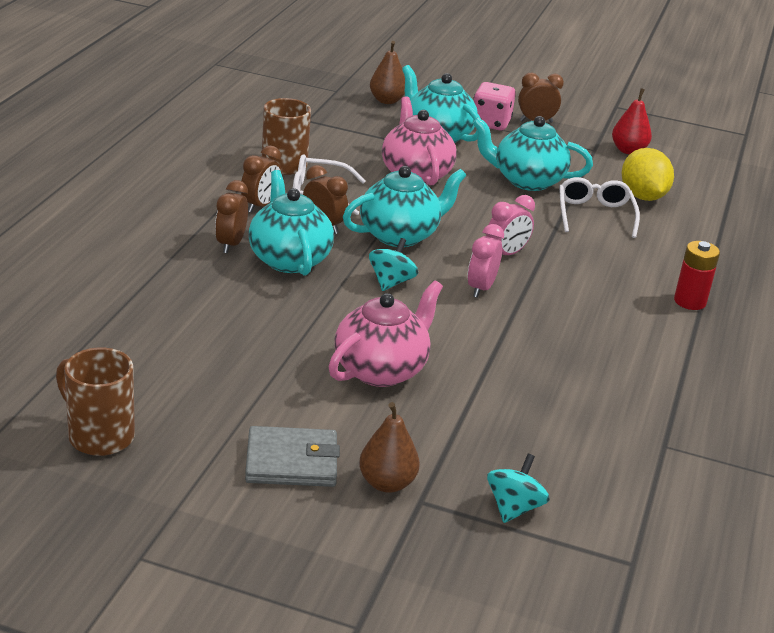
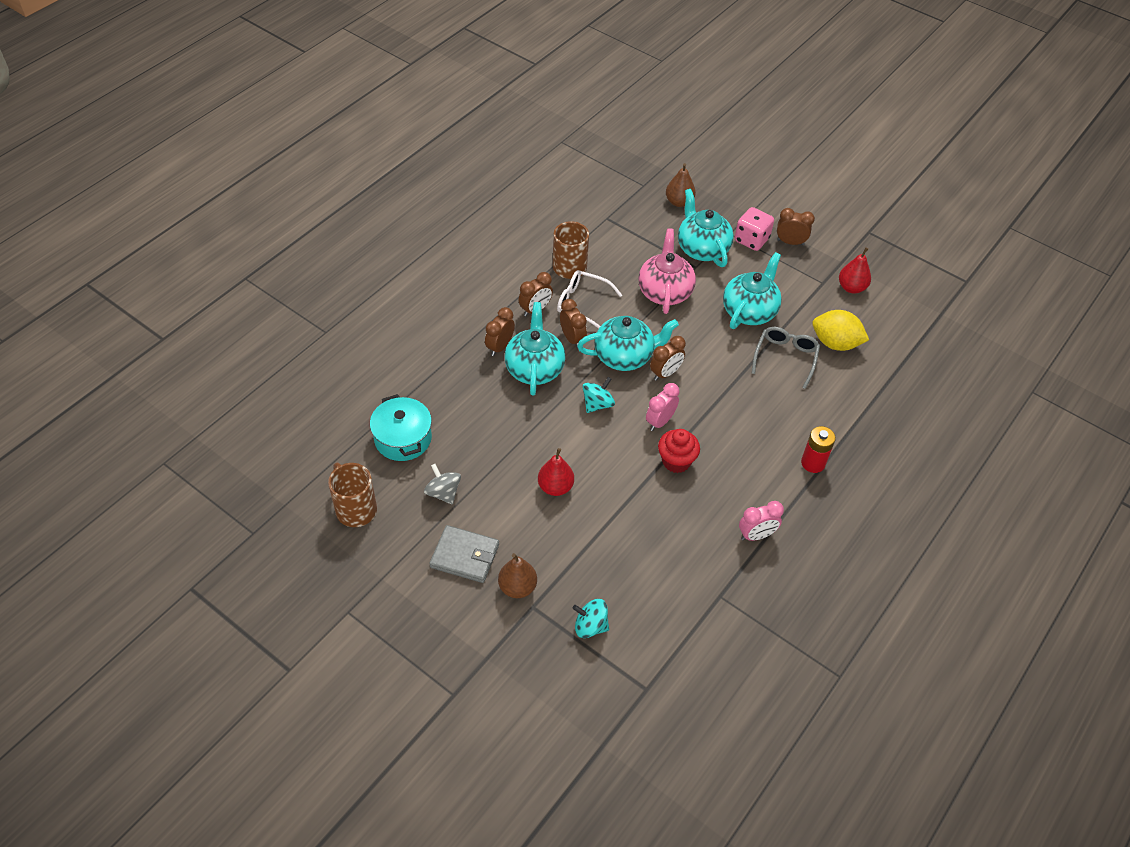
camera: 20 degrees right, 20 degrees up
(137, 350) = (403, 439): none -> turquoise pot
(225, 398) = (443, 493): none -> grey spinning top
(381, 369) = (555, 487): pink teapot -> red pear
(460, 244) = (665, 373): none -> brown clock
(506, 254) = (695, 389): pink clock -> pink clock (756, 535)
(514, 508) = (590, 626): turquoise spinning top -> turquoise spinning top turned 120 degrees counterclockwise
(524, 322) = (676, 461): none -> red cupcake
(527, 180) = (749, 311): turquoise teapot -> turquoise teapot turned 90 degrees clockwise
(594, 214) = (785, 358): white glasses -> grey glasses
(642, 196) = (835, 343): yellow lemon -> yellow lemon turned 75 degrees counterclockwise

